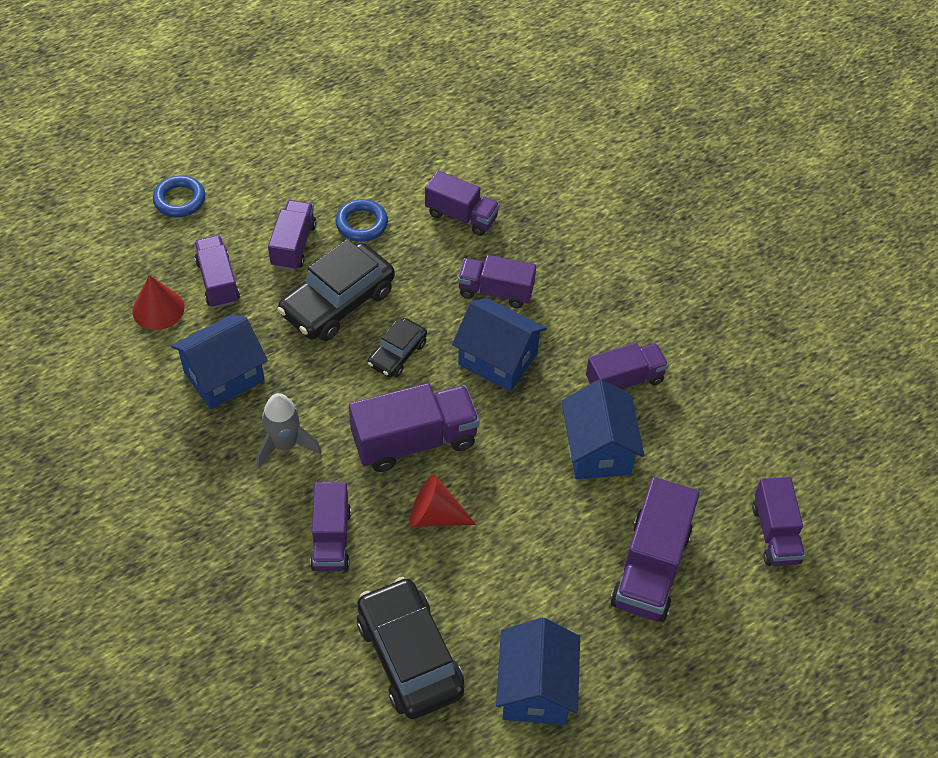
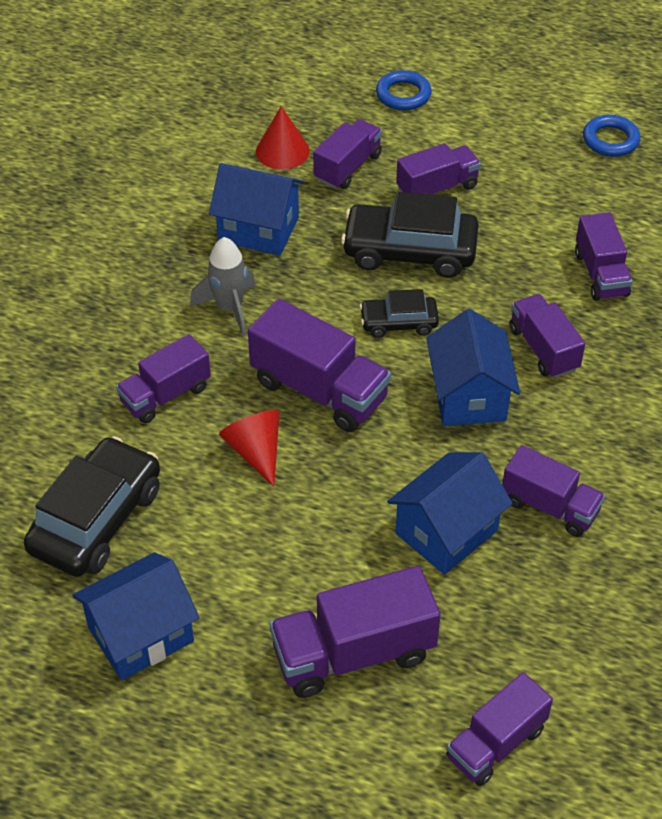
camera: 55 degrees right, 5 degrees down
(362, 224) = (511, 215): blue ring -> blue ring (610, 140)

